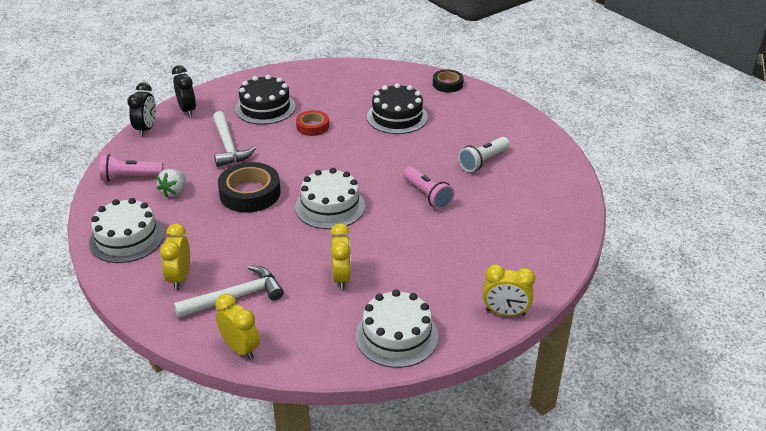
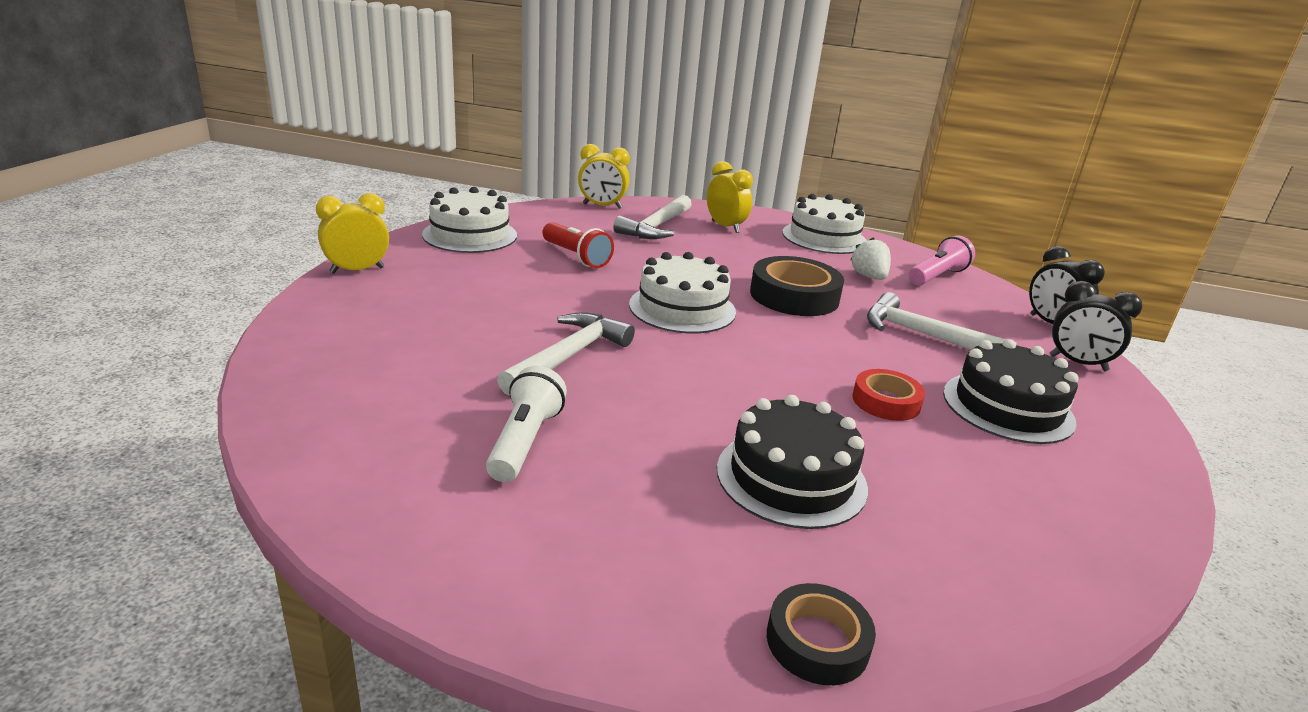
camera: 140 degrees right, 10 degrees down
(341, 278) = (576, 257): yellow clock -> red flashlight
(427, 195) = (569, 356): pink flashlight -> white hammer

